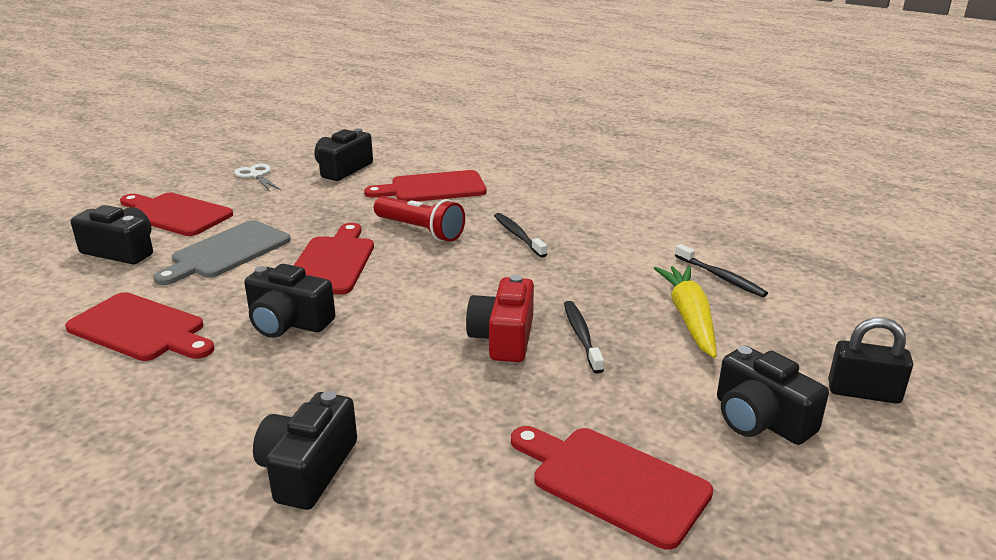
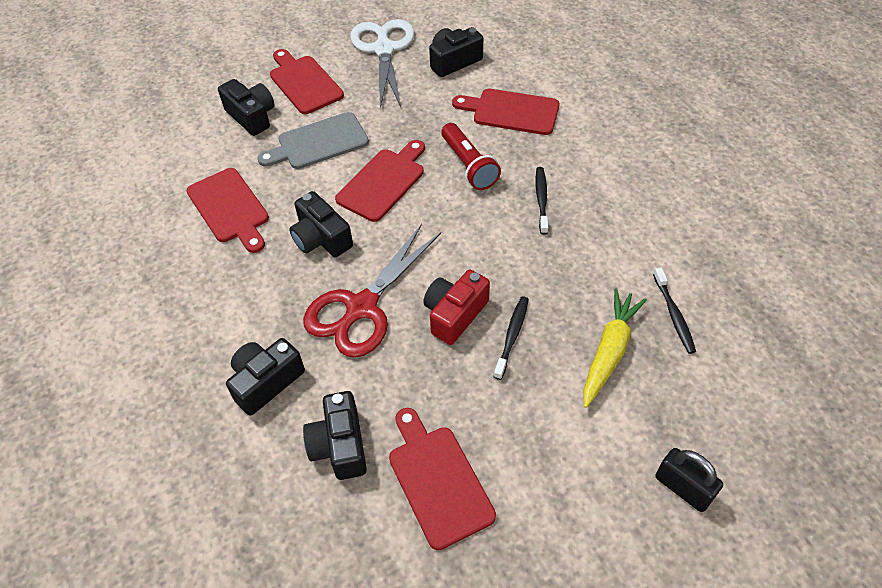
camera: 30 degrees right, 25 degrees up
(256, 175) = (383, 49): white scissors -> white scissors, size x2.11
(387, 364) = (361, 308): none -> red scissors
(760, 419) = (580, 475): black camera -> black camera (340, 445)

